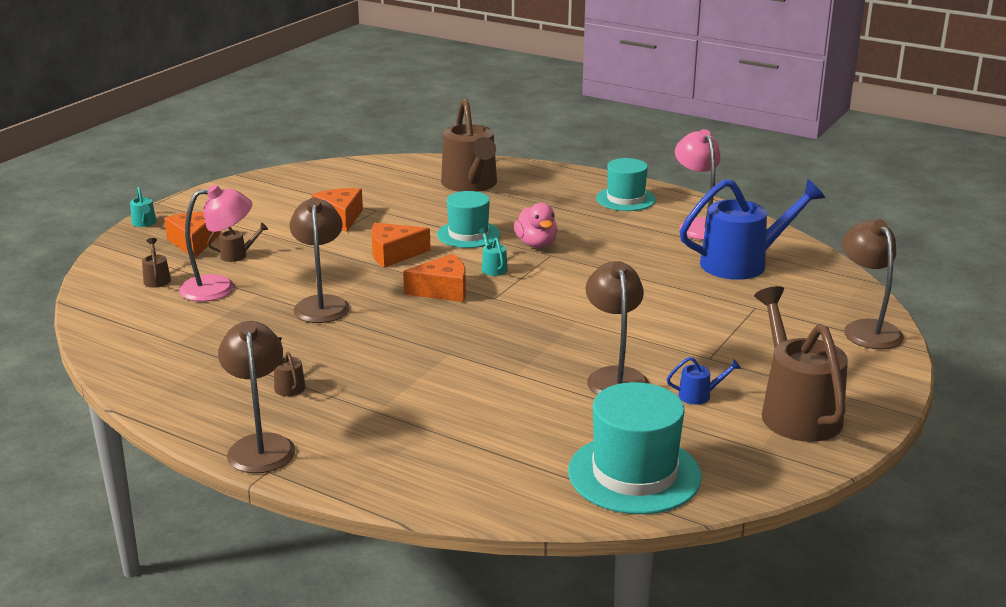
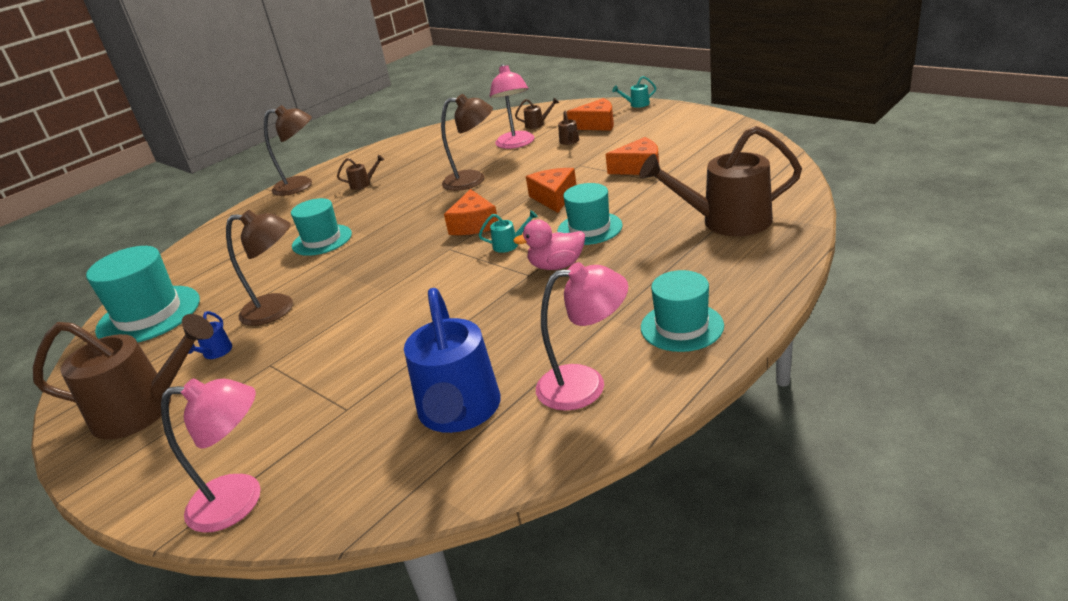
camera: 105 degrees right, 5 degrees up
(456, 383) = (322, 240): none -> turquoise hat
(867, 329) = (240, 500): brown lamp -> pink lamp

